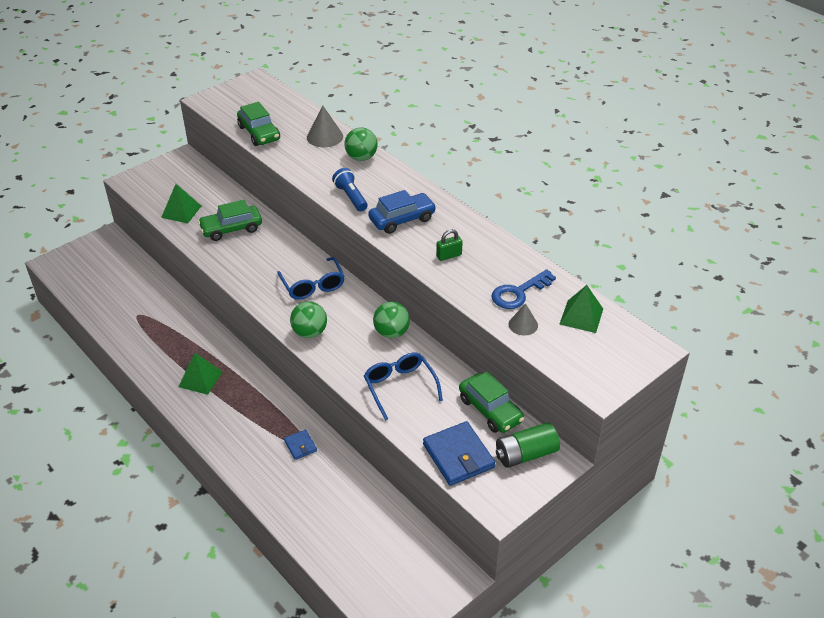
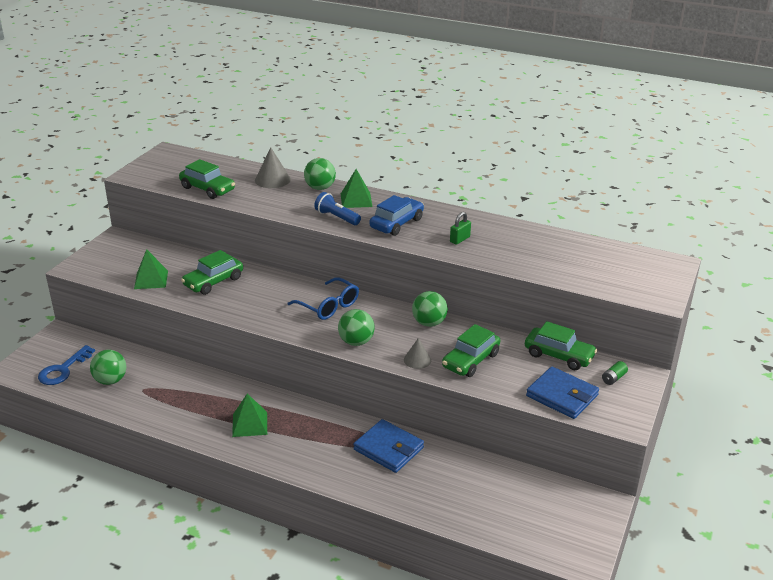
camera: 25 degrees left, 10 degrees down
(118, 298) = (110, 380): none -> green ball
(300, 446) = (388, 449): blue wallet -> blue wallet, size x1.92
(400, 387) = (470, 360): blue glasses -> green car
(518, 293) = (539, 251): blue key -> blue key (63, 370)
(523, 325) = (563, 272): grey cone -> grey cone (417, 360)
(525, 454) = (613, 378): green battery -> green battery, size x0.50
(581, 316) = (602, 255): green pyramid -> green pyramid (356, 200)

